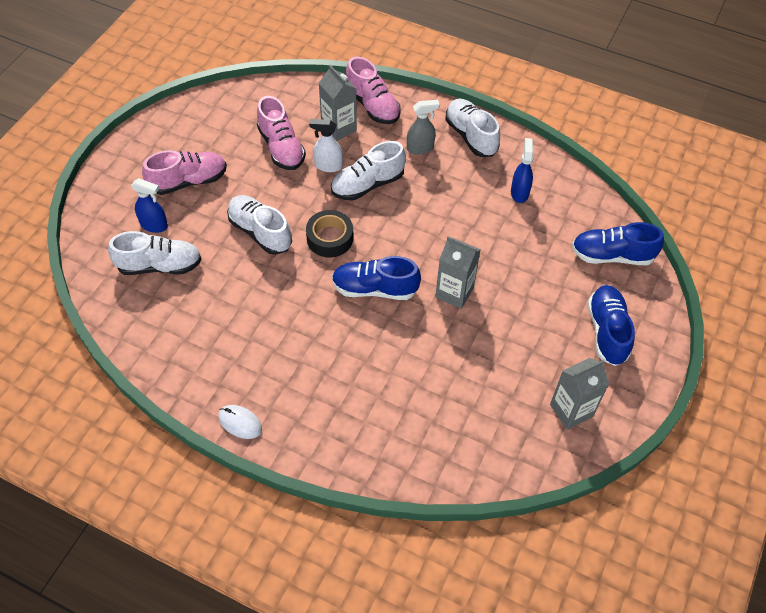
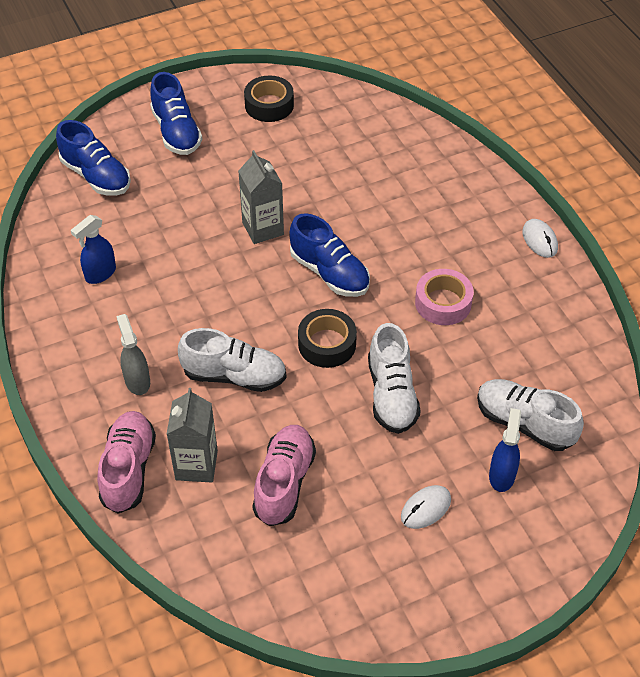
camera: 140 degrees left, 5 degrees down
(154, 225) = (502, 475): blue spray bottle -> blue spray bottle turned 45 degrees clockwise
(188, 181) = (425, 508): pink shoe -> white mouse
(276, 317) = (443, 303): none -> pink tape
(328, 166) = (254, 425): white spray bottle -> none
(420, 148) = (137, 381): grey spray bottle -> grey spray bottle turned 45 degrees clockwise
(471, 136) = (71, 360): white shoe -> none
(571, 410) = (269, 105): grey carton -> black tape
(607, 331) = (176, 132): blue shoe -> blue shoe turned 60 degrees counterclockwise

